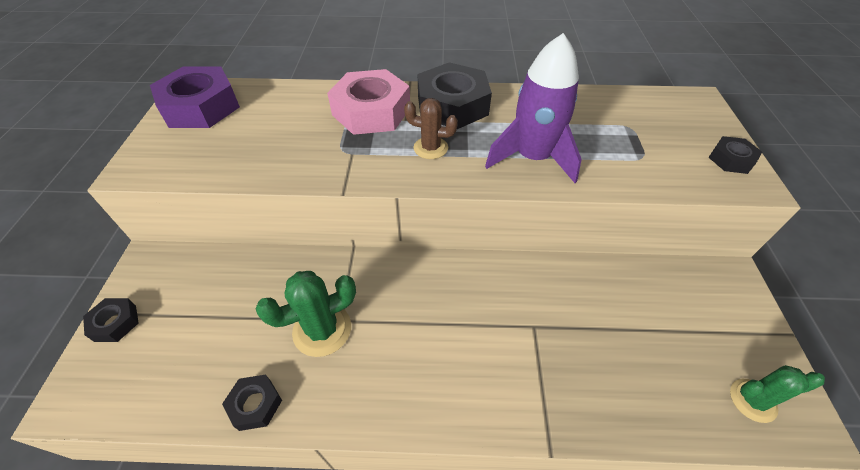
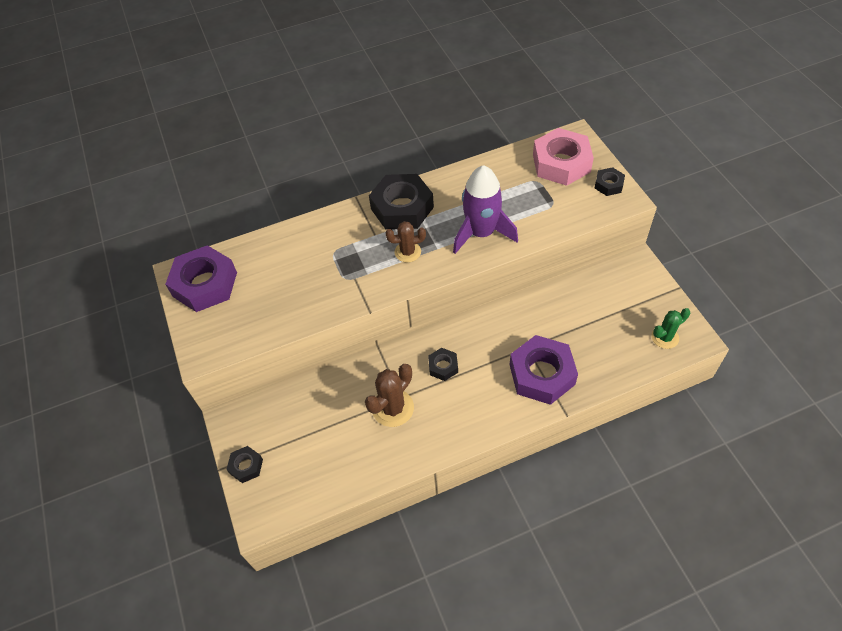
camera: 20 degrees left, 5 degrees up
(255, 404) = (381, 467): black nut -> black nut (443, 366)
(322, 329) = (393, 408): green cactus -> brown cactus
(371, 111) = (344, 237): pink nut -> pink nut (561, 163)
(539, 373) = (542, 374): none -> purple nut

